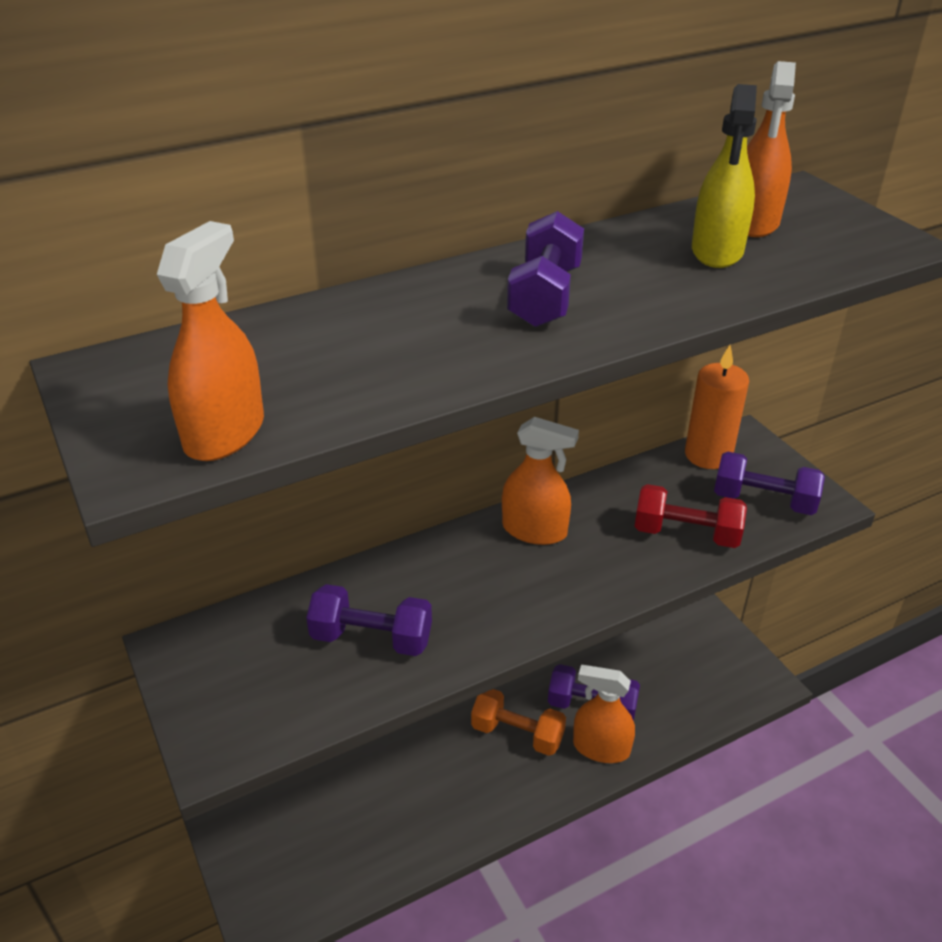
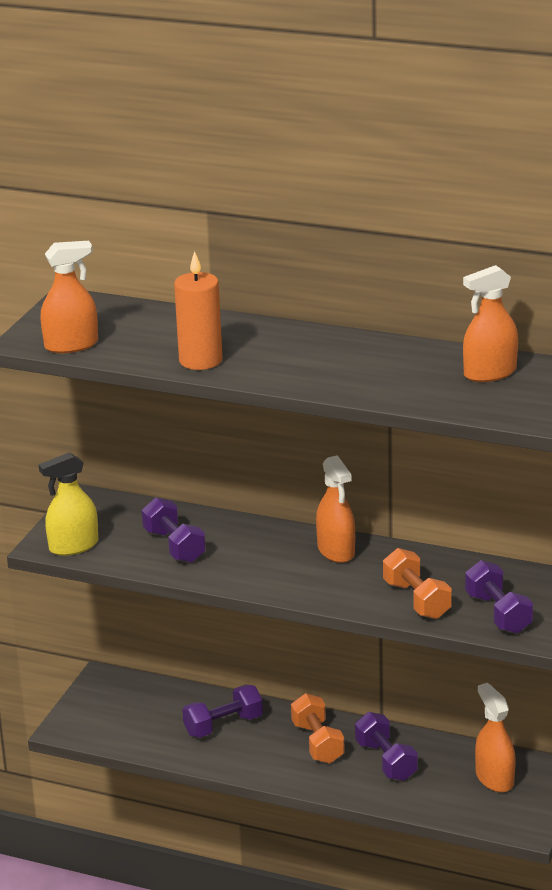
camera: 50 degrees right, 10 degrees down
(545, 296) = (297, 356): purple dumbbell -> purple dumbbell (223, 725)
(601, 748) = (356, 782): orange spray bottle -> orange spray bottle (494, 778)
(686, 534) = (416, 600): red dumbbell -> orange dumbbell
(708, 455) = (515, 575): orange candle -> orange candle (200, 360)
(717, 251) = (430, 376): yellow spray bottle -> yellow spray bottle (73, 546)

